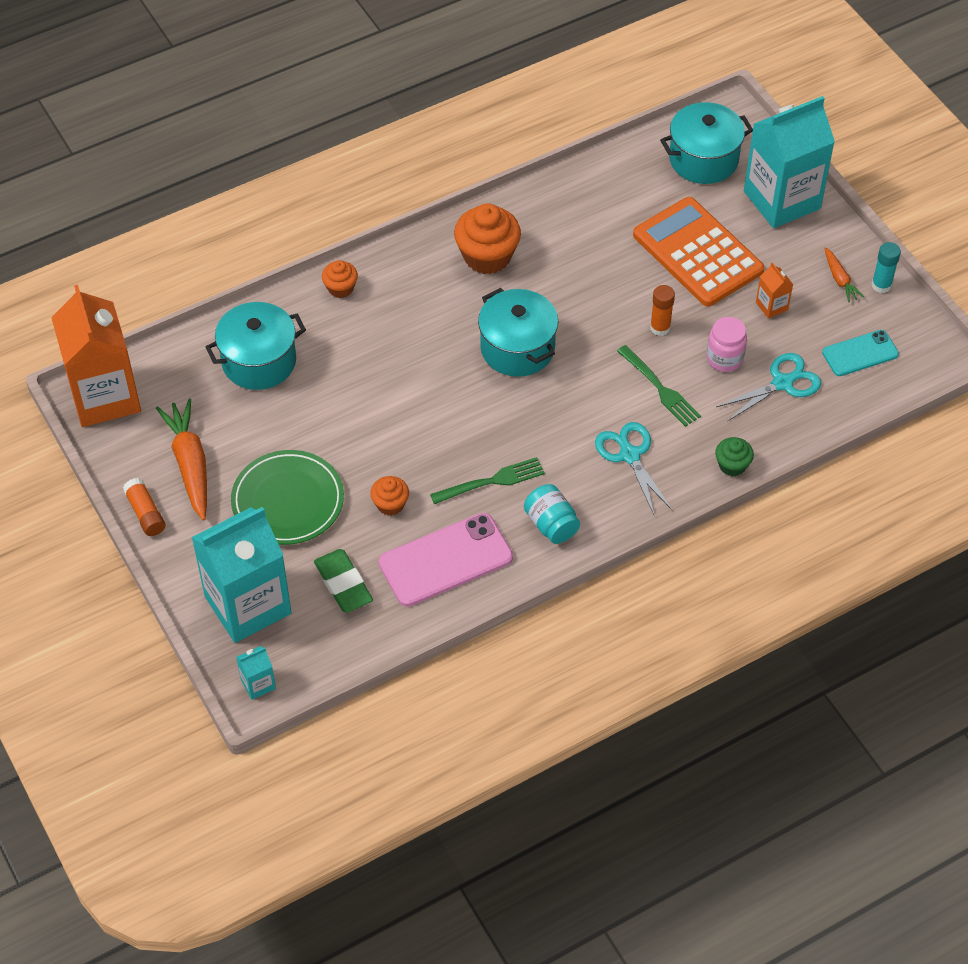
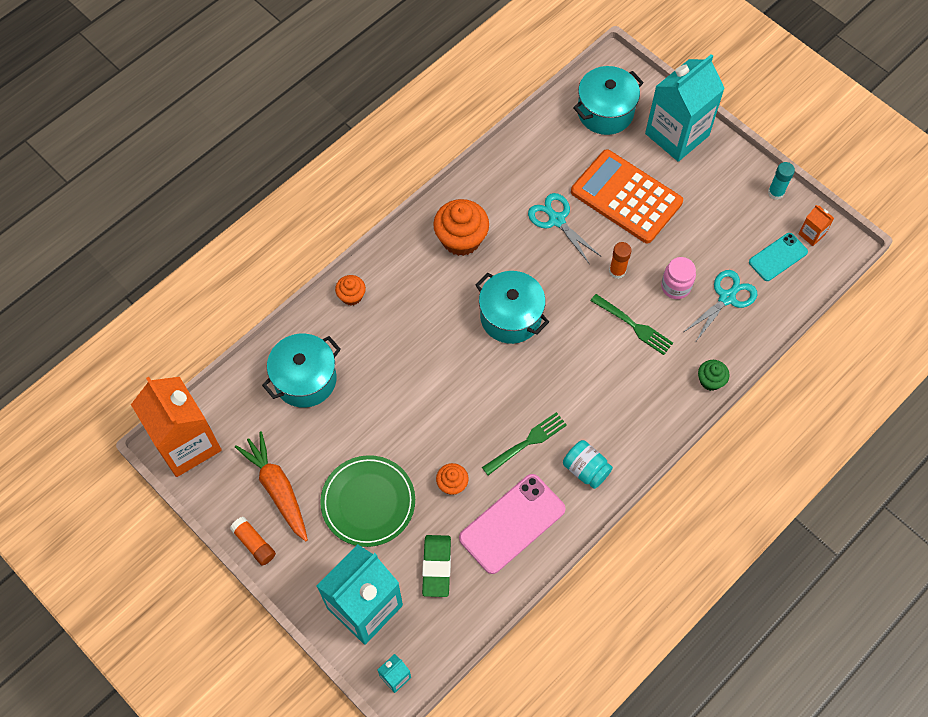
camera: 15 degrees left, 10 degrees up
(343, 584) = (436, 567): green eraser -> green eraser turned 45 degrees clockwise
(629, 455) = (628, 391): turquoise scissors -> turquoise scissors (556, 220)
(771, 306) = (697, 231): orange carton -> orange carton (811, 234)
(840, 279) = (742, 195): orange carrot -> none

